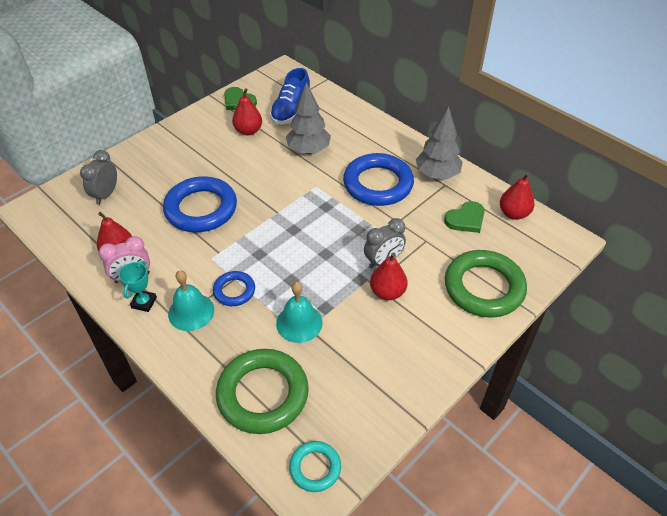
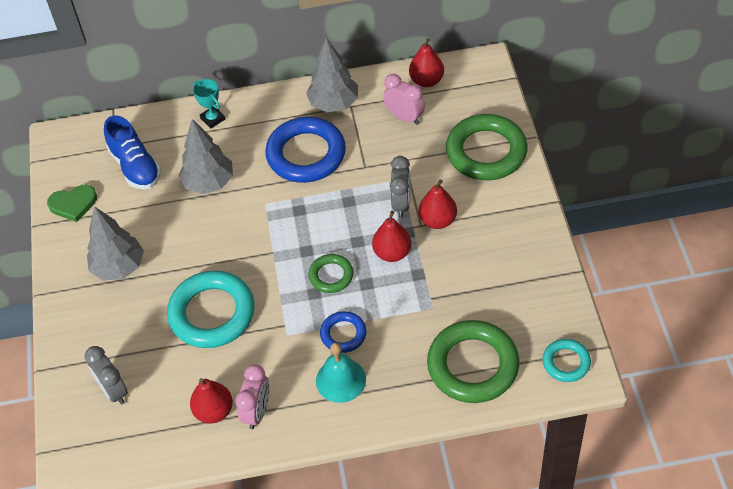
camera: 50 degrees left, 5 degrees up
(144, 302) = (298, 414): turquoise trophy -> turquoise trophy (212, 119)
(201, 209) = (212, 313): blue ring -> turquoise ring
(205, 146) = (119, 267): none -> grey tree
(248, 131) = (131, 219): red pear -> red pear (392, 253)
(282, 255) = (331, 276): none -> green ring
(299, 323) = (419, 302): turquoise bell -> none
(466, 219) = (404, 117): green heart -> pink clock

